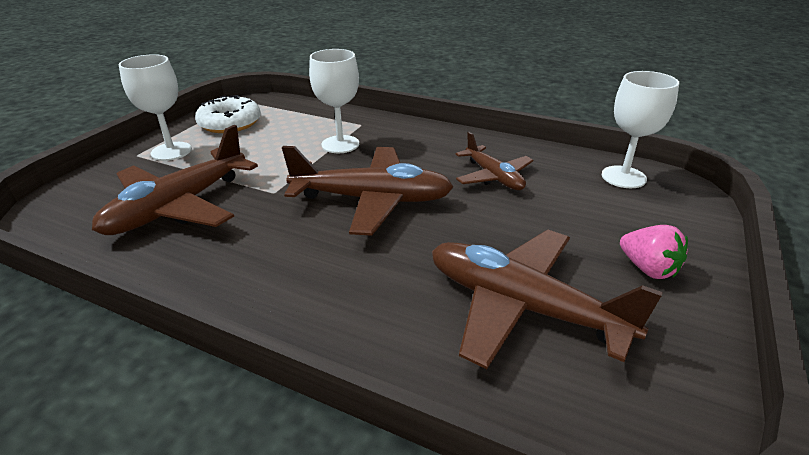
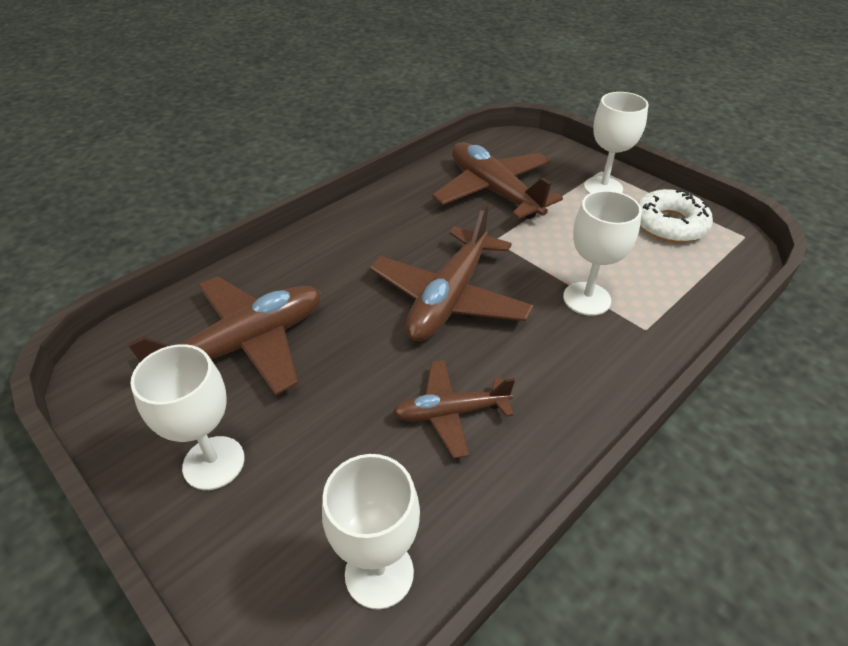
camera: 110 degrees right, 10 degrees up
(648, 268) = (214, 463): pink strawberry -> white goblet

